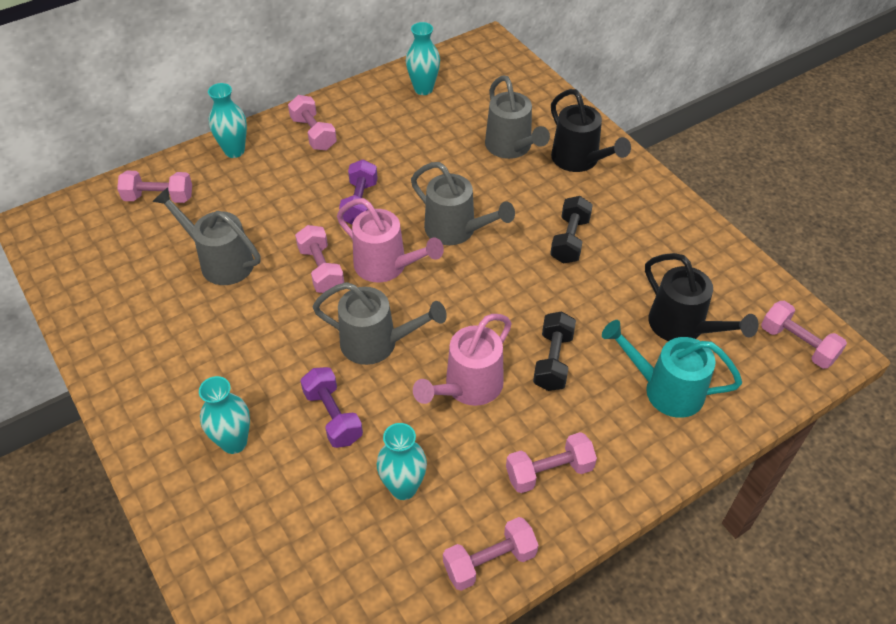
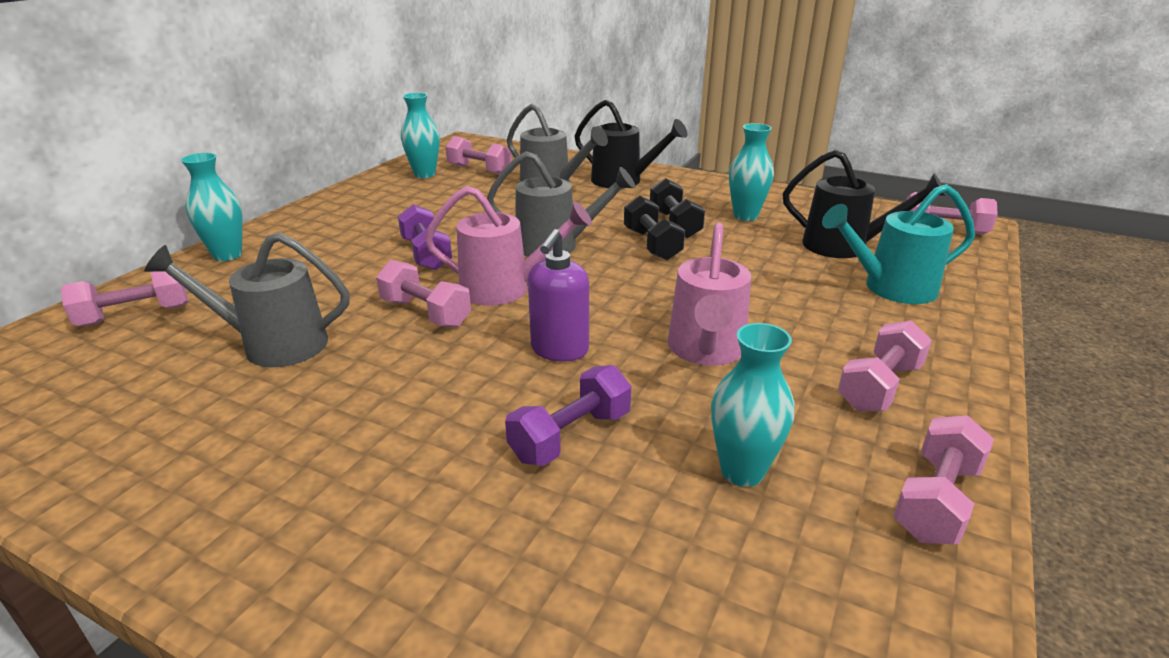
camera: 30 degrees left, 20 degrees down
(234, 442) = (445, 525): turquoise vase -> turquoise vase (745, 216)
(313, 133) = (324, 223): pink dumbbell -> pink dumbbell (479, 170)
(333, 416) = (570, 436): purple dumbbell -> purple dumbbell turned 75 degrees counterclockwise
(378, 343) = (559, 350): grey watering can -> purple soap dispenser
(553, 361) = (765, 302): black dumbbell -> black dumbbell (652, 244)

